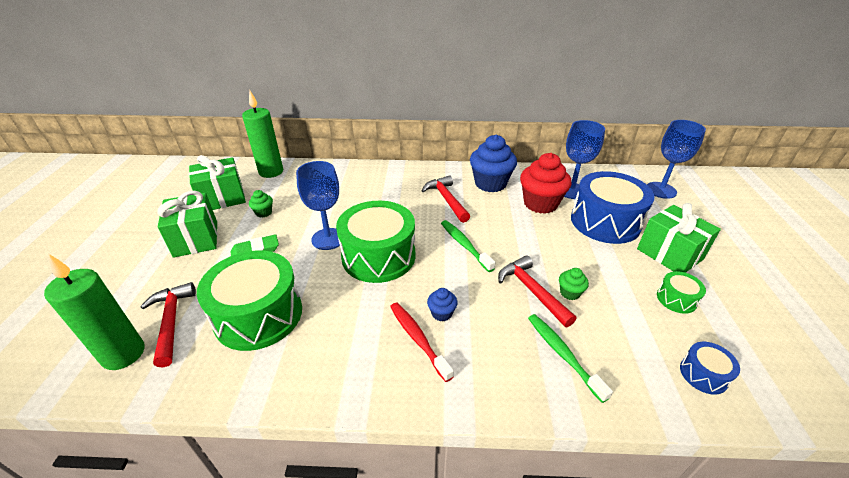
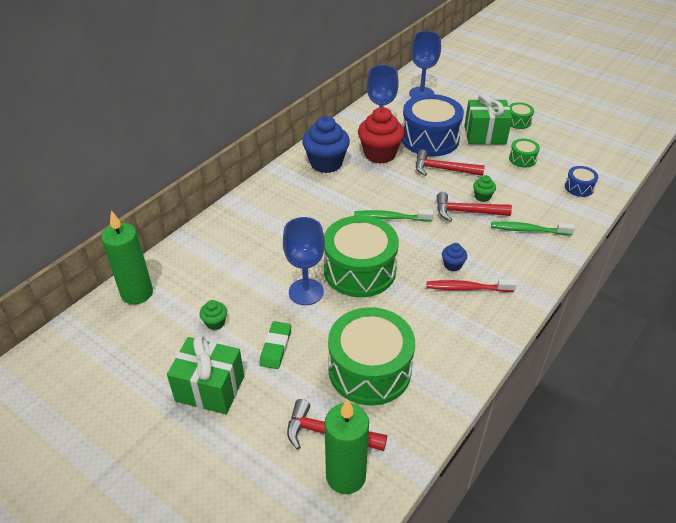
camera: 55 degrees left, 5 degrees up
(222, 198) = (150, 348): green gift -> none
(446, 199) = (322, 198): red hammer -> red hammer (443, 169)
(734, 269) = (518, 121): none -> green drum

